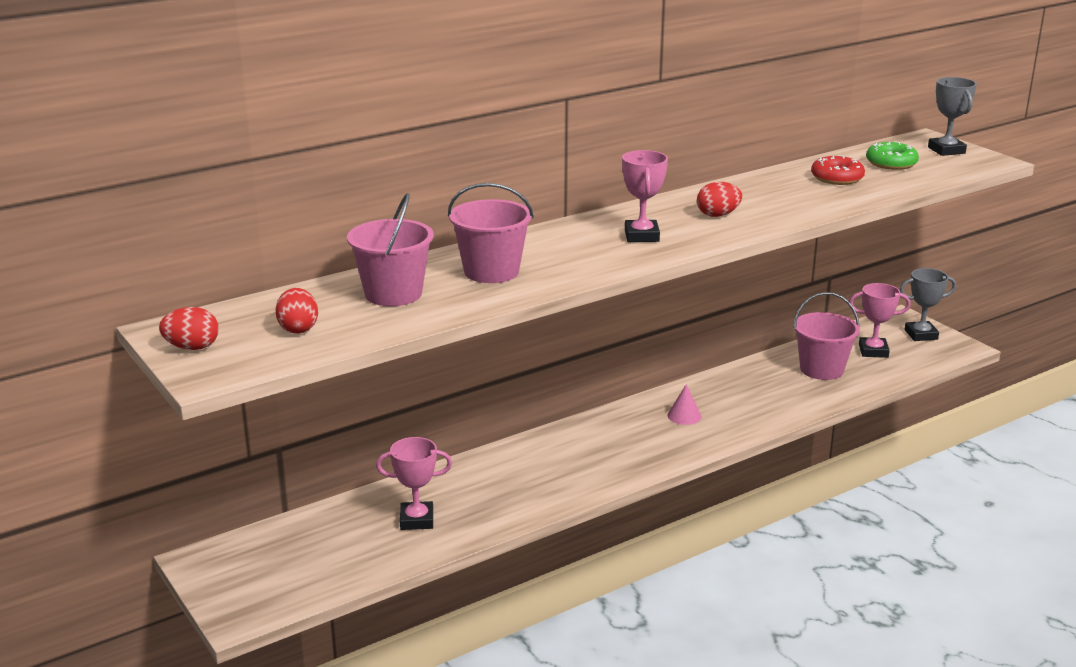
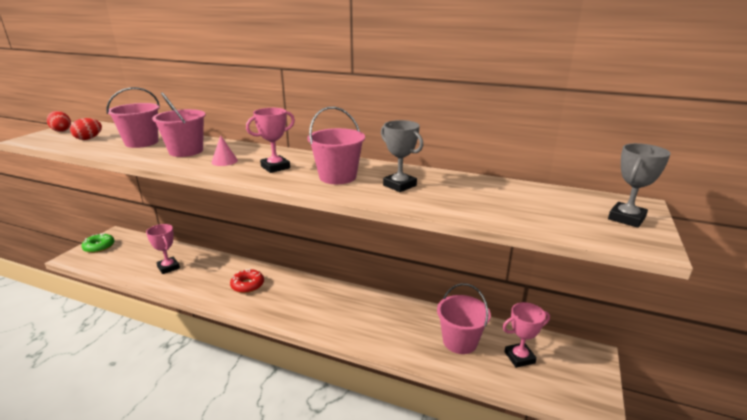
camera: 55 degrees right, 0 degrees up
(684, 416) = (337, 307): pink cone -> pink cone (224, 161)
(717, 215) = (338, 177): red egg -> pink bucket
(837, 178) = (472, 194): red donut -> red donut (247, 285)
(873, 351) = (519, 357): pink trophy -> pink trophy turned 75 degrees counterclockwise
(891, 163) = (544, 204): green donut -> green donut (99, 247)
(921, 335) = (582, 375): grey trophy -> grey trophy (399, 185)

